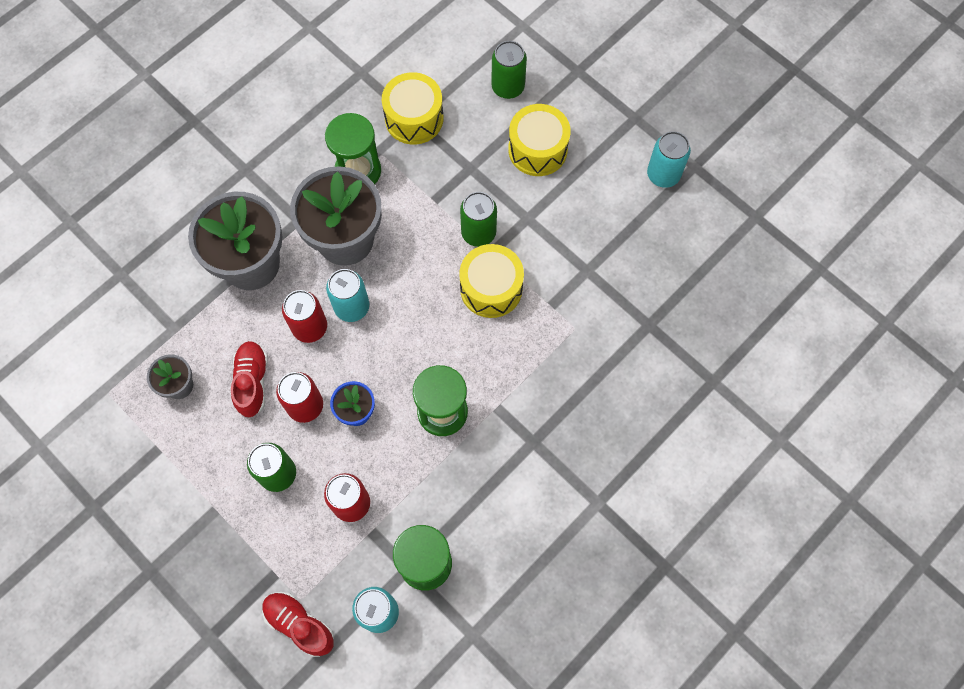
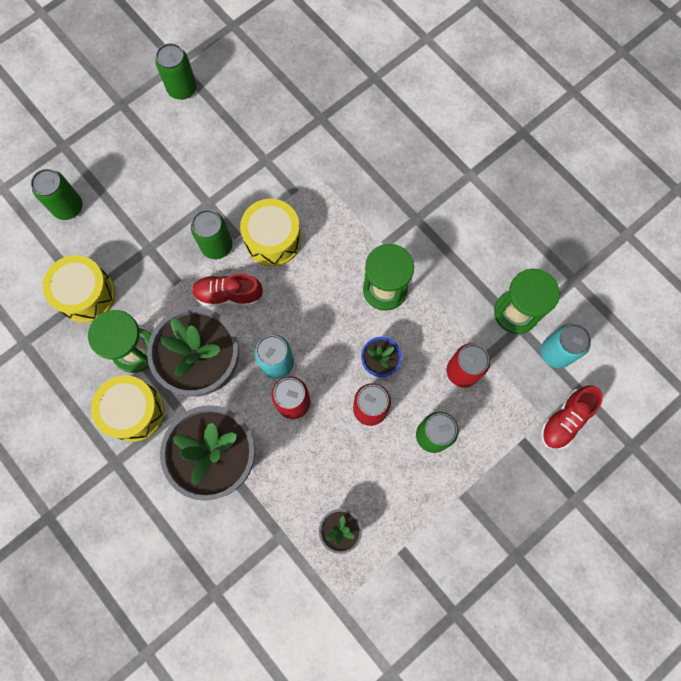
camera: 85 degrees left, 5 degrees up
(252, 382) = (342, 458): red shoe -> red shoe (228, 294)
(537, 149) = (140, 188): yellow drum -> yellow drum (134, 411)
(663, 175) = (182, 89): turquoise can -> green can

